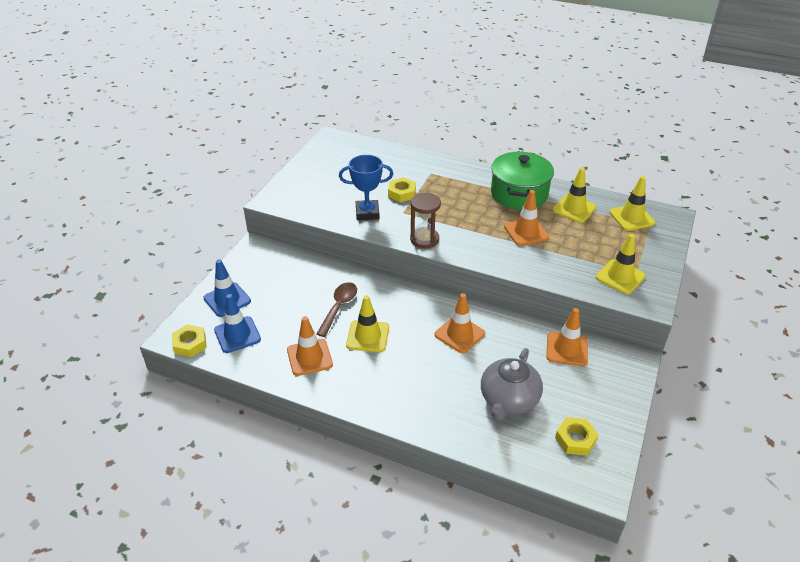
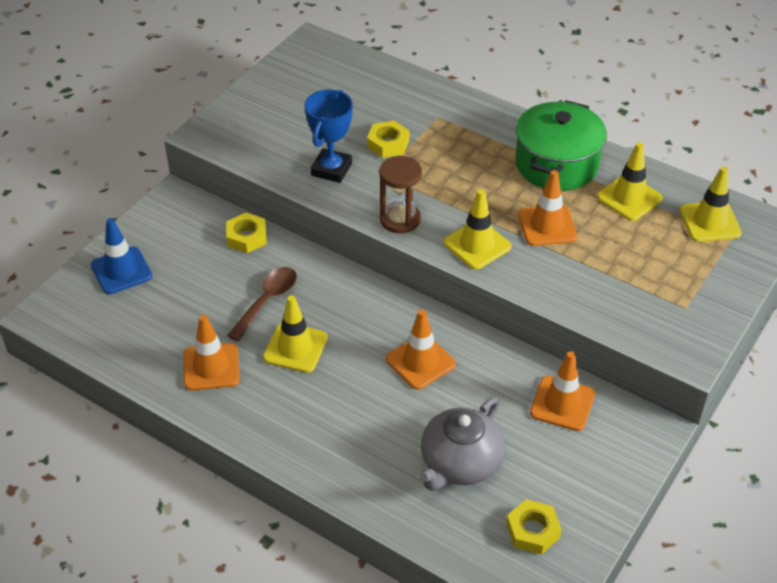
camera: 10 degrees right, 5 degrees up
(190, 344) = (61, 327): yellow nut -> yellow nut (246, 237)
(237, 335) = (124, 322): blue traffic cone -> none
(367, 213) = (331, 169): blue trophy -> blue trophy turned 75 degrees counterclockwise
(620, 277) = (659, 311): yellow traffic cone -> yellow traffic cone (477, 245)

